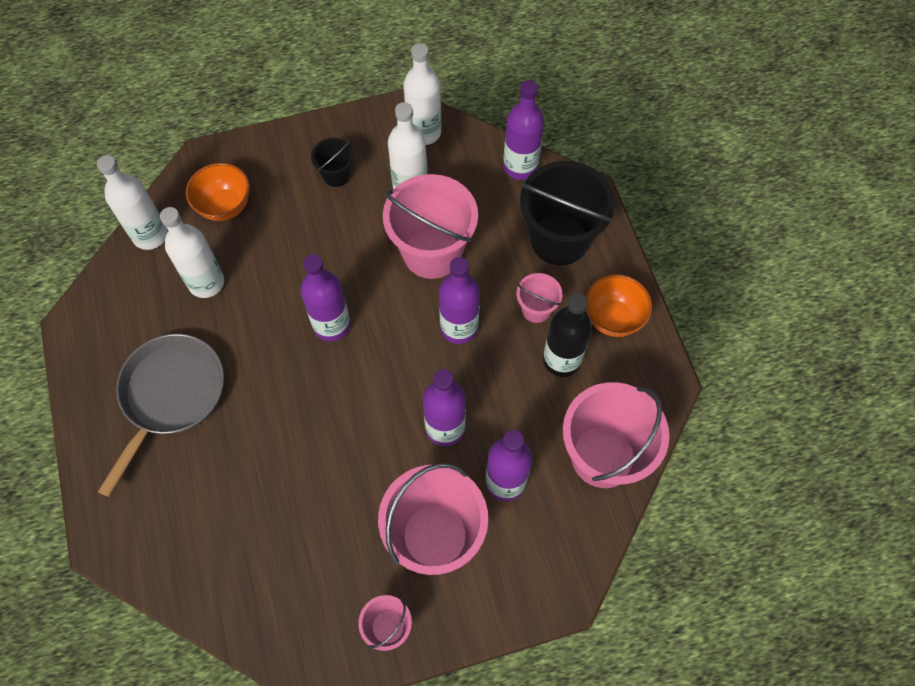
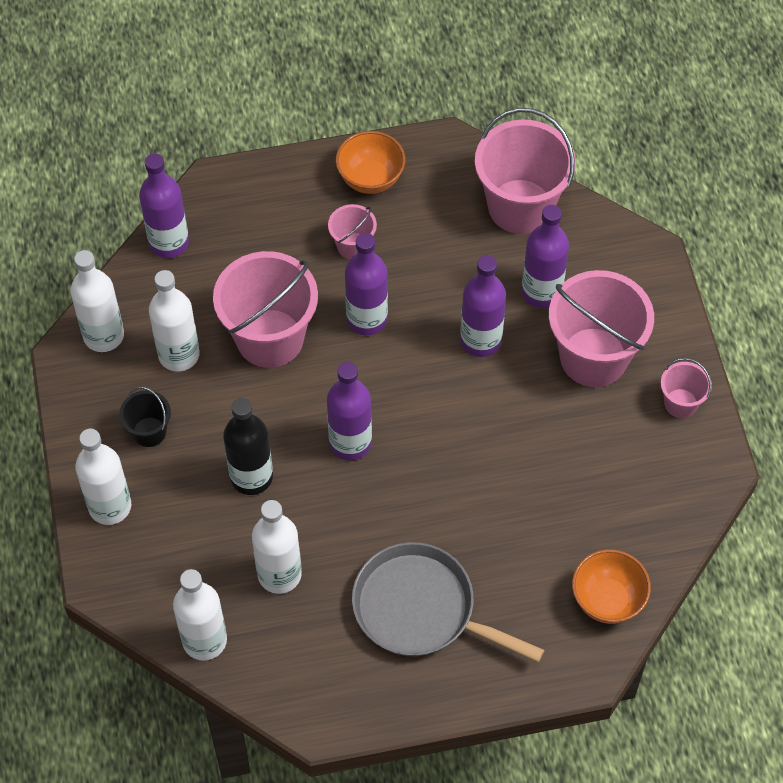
camera: 85 degrees left, 5 degrees down
(225, 206) = (174, 556): orange bowl -> orange bowl (607, 600)
(268, 157) = (110, 506): none -> white bottle
(559, 239) = (270, 215): black bucket -> none
(561, 360) = (414, 229): black bottle -> black bottle (251, 477)

